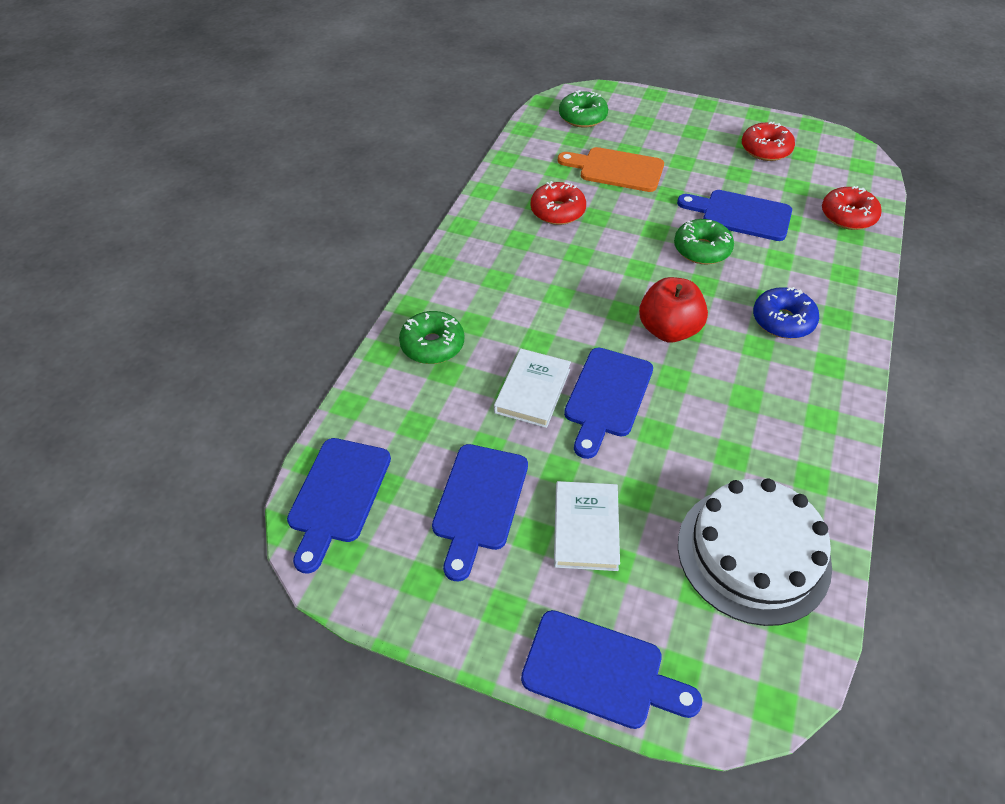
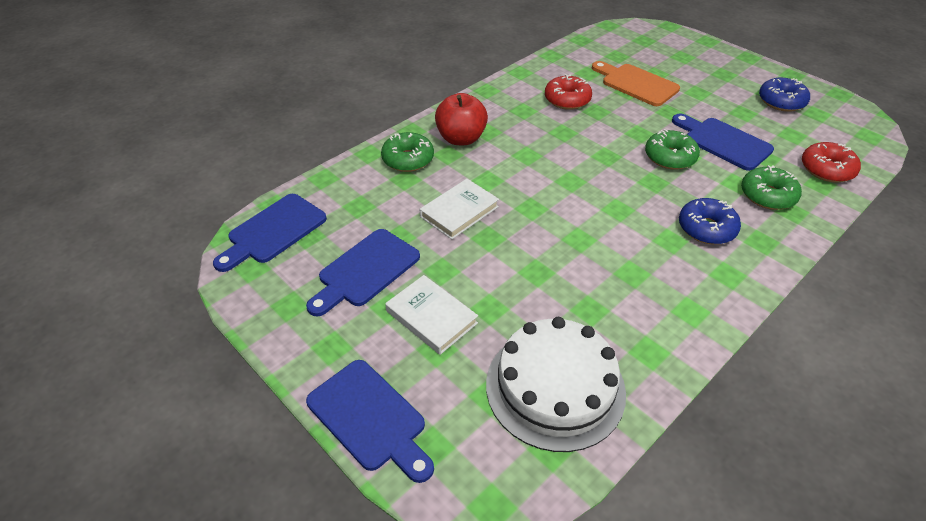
camera: 25 degrees right, 5 degrees down
(582, 117) = (634, 42): green donut -> green donut (767, 195)
(586, 528) = (431, 317): white book -> white book turned 75 degrees counterclockwise
(607, 397) = (514, 234): blue cutting board -> none
(668, 330) = (599, 205): red apple -> red apple (461, 138)
(765, 149) = (781, 101): red donut -> blue donut

